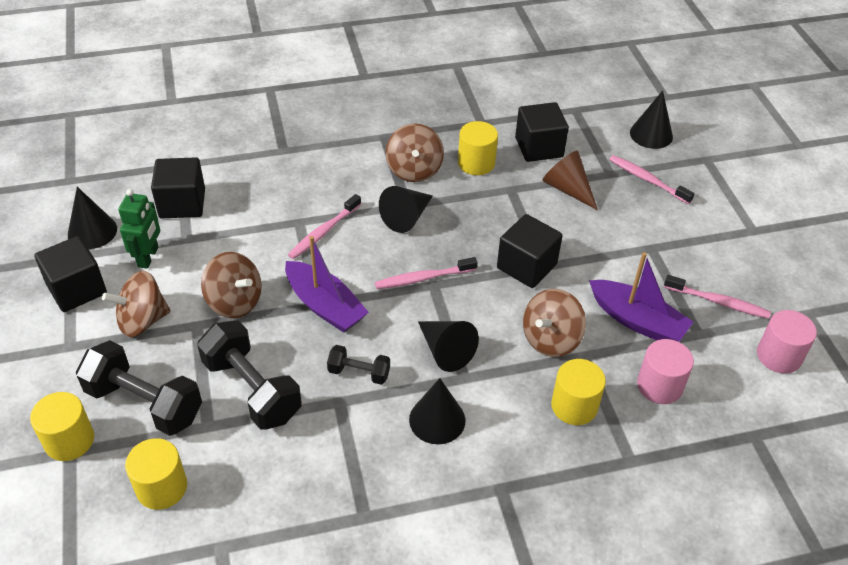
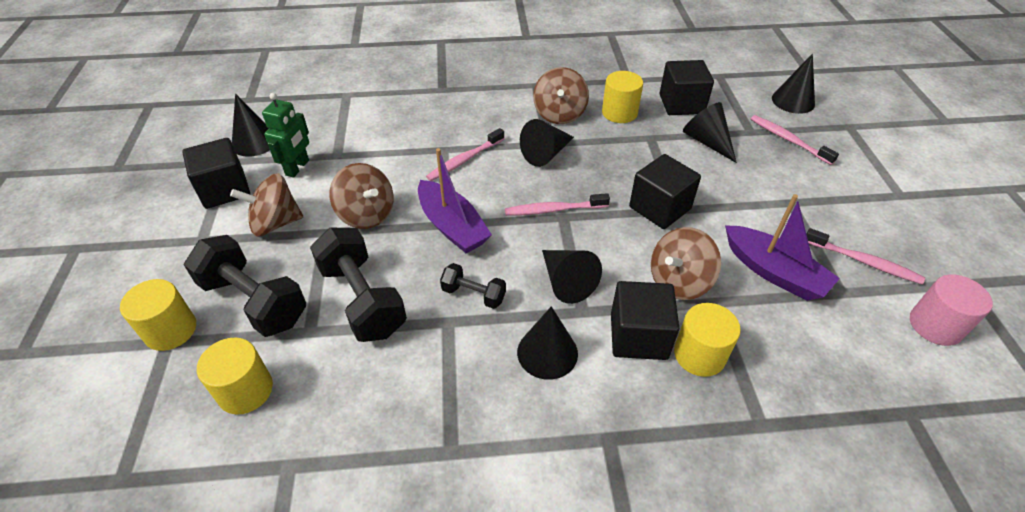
camera: 10 degrees right, 0 degrees up
(182, 203) = (341, 125): black cube -> black cube (638, 336)
(567, 189) = (707, 141): brown cone -> black cone
(659, 386) = (797, 343): pink cylinder -> none

